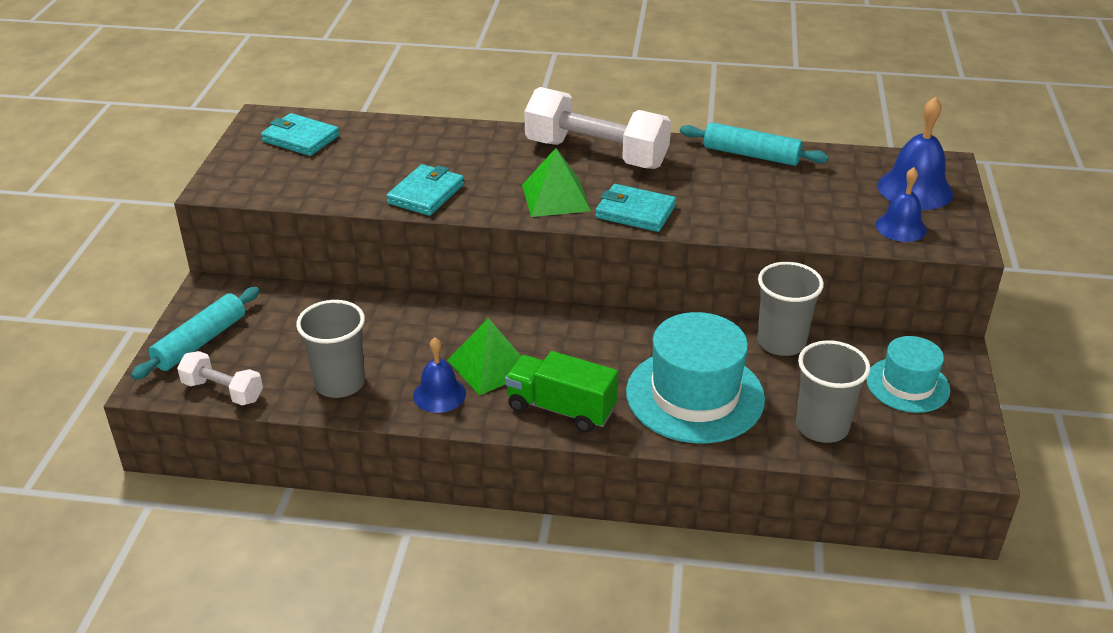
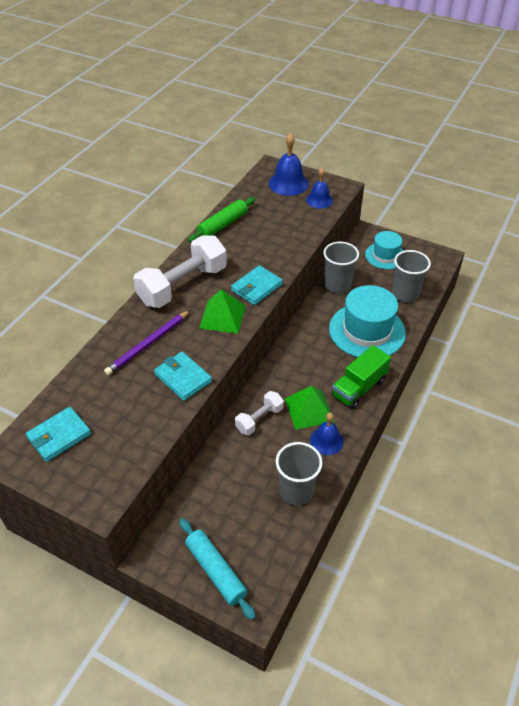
camera: 70 degrees left, 10 degrees up
(223, 391) = (279, 563): white dumbbell -> white dumbbell (259, 419)
(471, 156) = (148, 344): none -> purple pencil
(751, 155) = (222, 225): turquoise rolling pin -> green rolling pin

